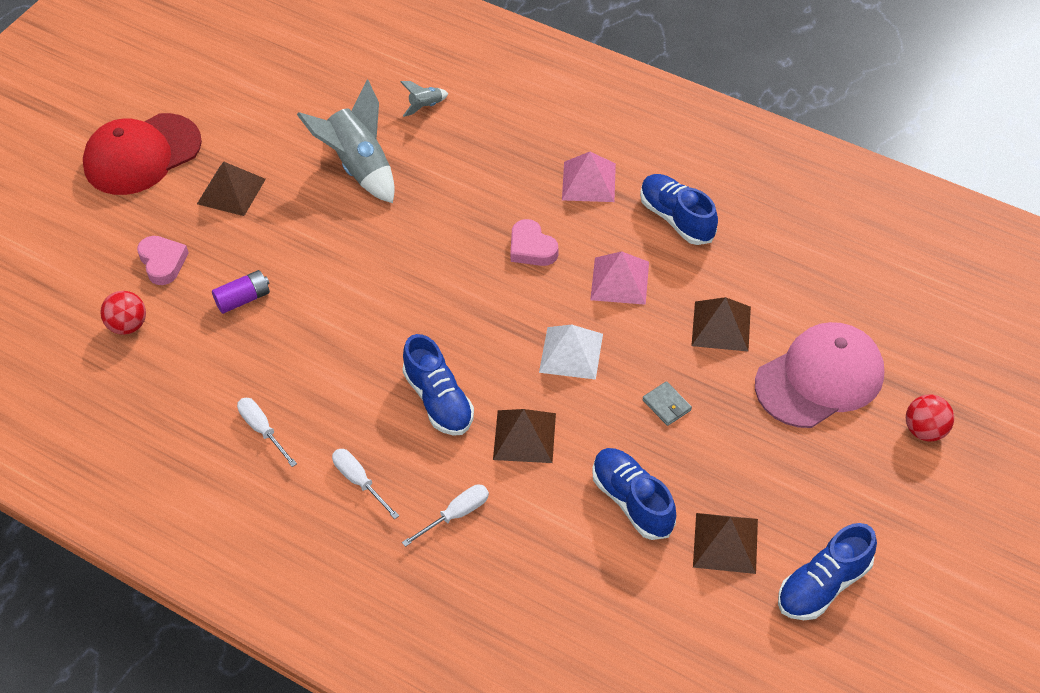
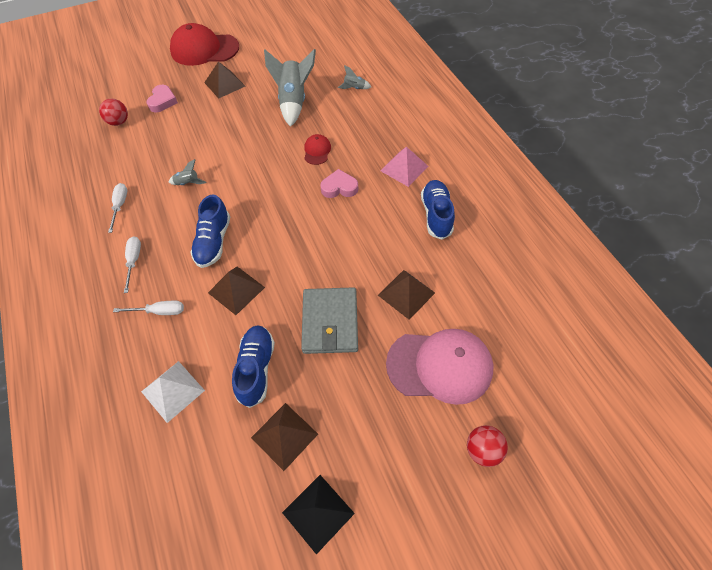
camera: 35 degrees right, 5 degrees up
(243, 299) = (178, 137): purple battery -> none
(326, 350) = (188, 183): none -> grey rocket
(458, 217) = (317, 151): none -> red cap
(531, 248) = (339, 187): pink heart -> pink heart turned 90 degrees clockwise
(571, 352) = (305, 257): white pyramid -> white pyramid (173, 390)
(620, 280) = (371, 232): pink pyramid -> none
(666, 405) = (330, 322): grey wallet -> grey wallet, size x2.33
(823, 585) = (318, 513): blue shoe -> black pyramid

